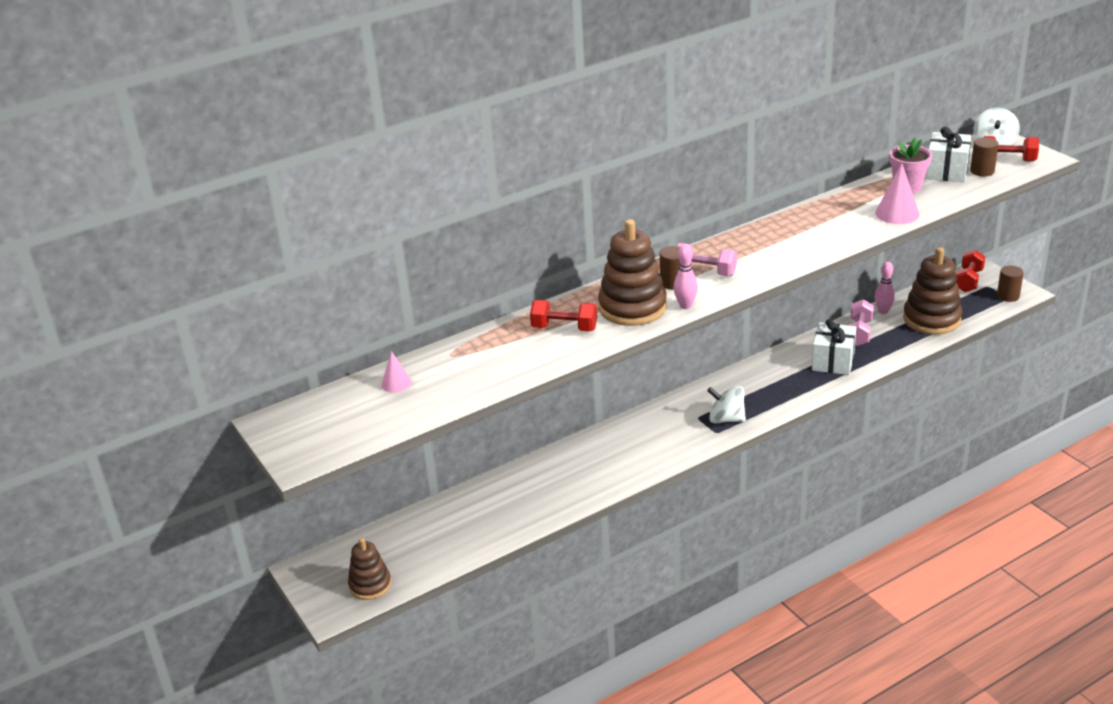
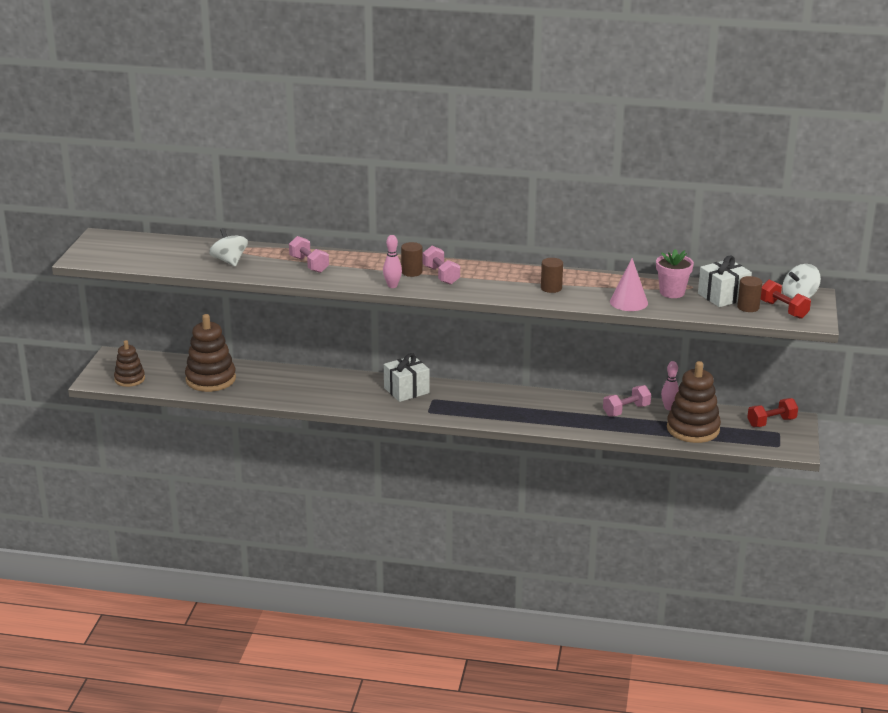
camera: 40 degrees right, 5 degrees down
(396, 383) = (183, 248): pink cone -> none
(564, 328) = (309, 265): red dumbbell -> pink dumbbell
(632, 308) = (363, 273): brown stacking toy -> brown stacking toy (210, 379)
(726, 419) = (447, 409): white spinning top -> white spinning top (229, 261)
(833, 361) = (574, 416): white gift -> white gift (406, 390)
(1008, 296) = (780, 445): brown cylinder -> brown cylinder (551, 288)

